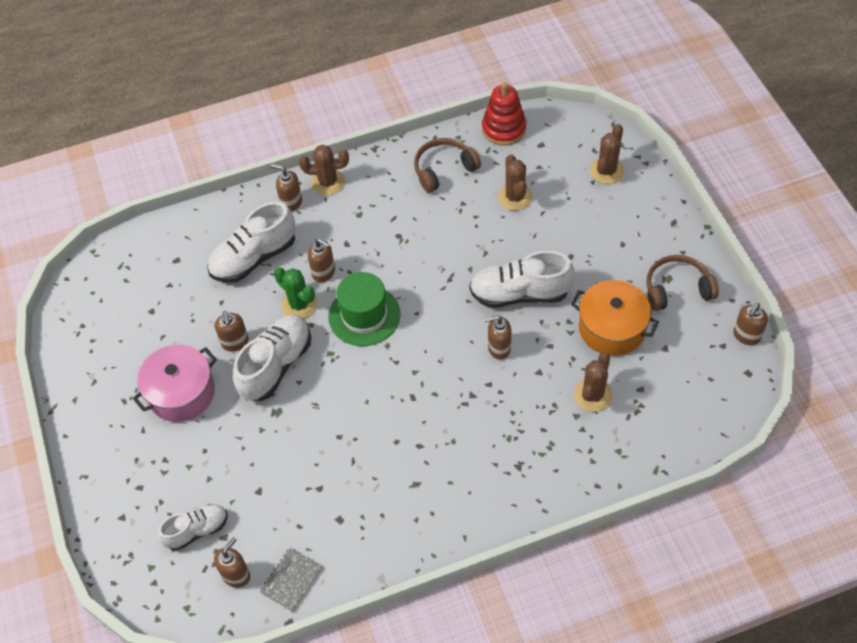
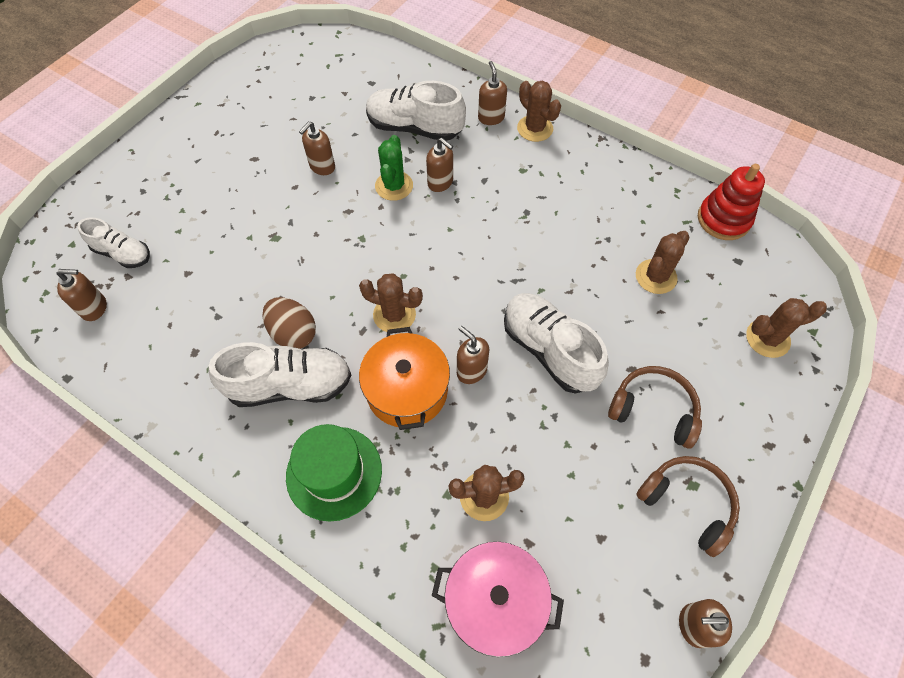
camera: 50 degrees right, 5 degrees up
(181, 393) = (248, 162): pink pot -> pink pot (495, 601)
(276, 365) = (320, 208): white shoe -> white shoe (290, 385)
(291, 580) = (111, 353): grey notebook -> none
(324, 273) = (440, 183): brown soap dispenser -> brown soap dispenser turned 45 degrees counterclockwise
(364, 315) = (420, 239): green hat -> green hat (334, 472)
(378, 443) = (293, 333): none -> brown egg
(416, 369) = (394, 315): none -> brown cactus
(444, 169) = (630, 201): brown headphones -> brown headphones (653, 409)
(612, 328) = (580, 464): orange pot -> orange pot (407, 390)

